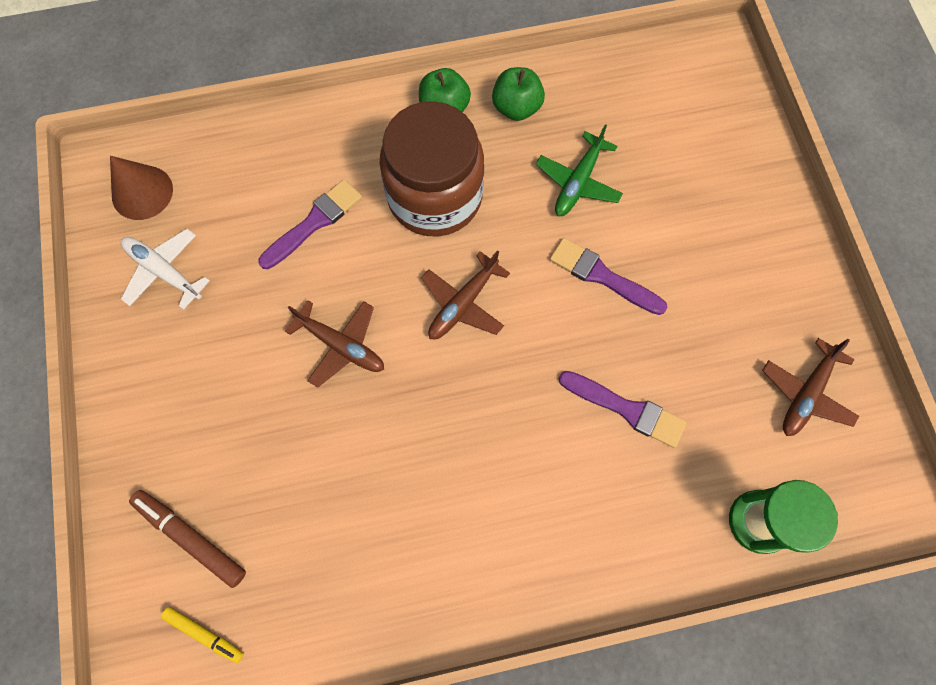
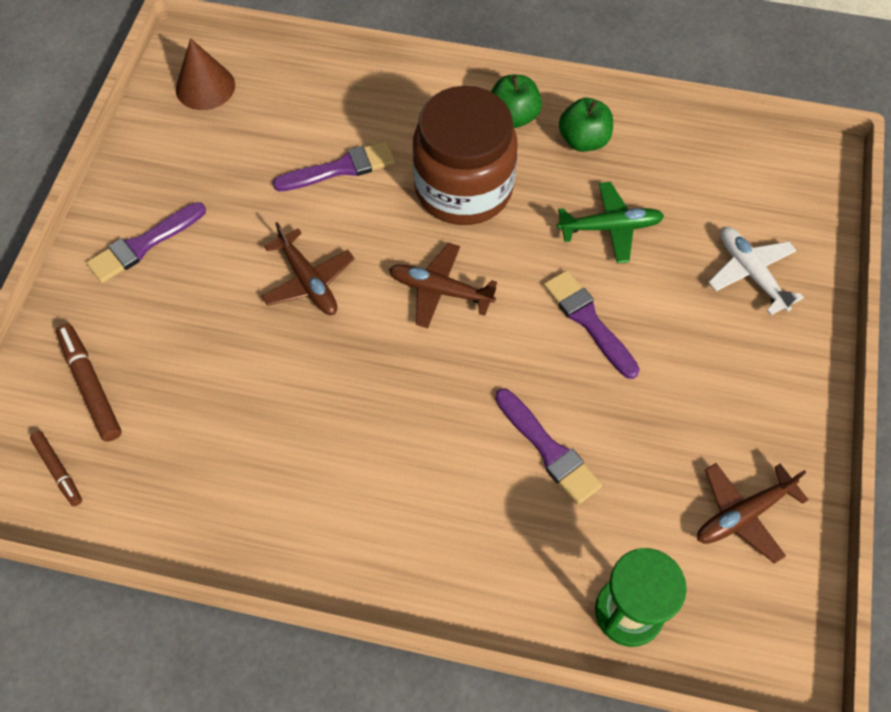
camera: 25 degrees right, 10 degrees down
(164, 272) = (188, 158): white plane -> white plane (751, 273)
(167, 376) = (144, 245): none -> purple brush
(204, 634) = (58, 470): yellow marker -> brown marker
(463, 303) = (440, 290): brown plane -> brown plane turned 45 degrees clockwise
(578, 181) = (609, 228): green plane -> green plane turned 150 degrees counterclockwise

